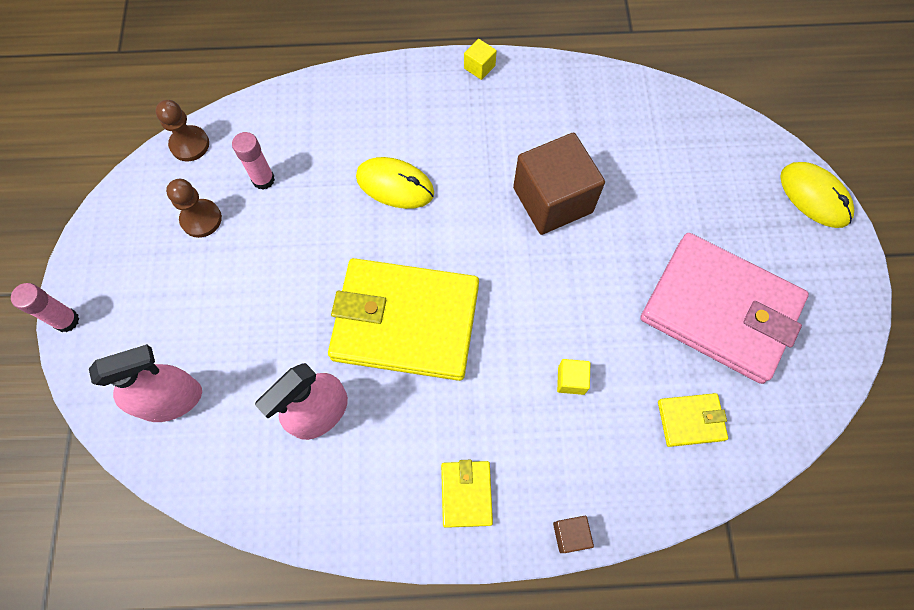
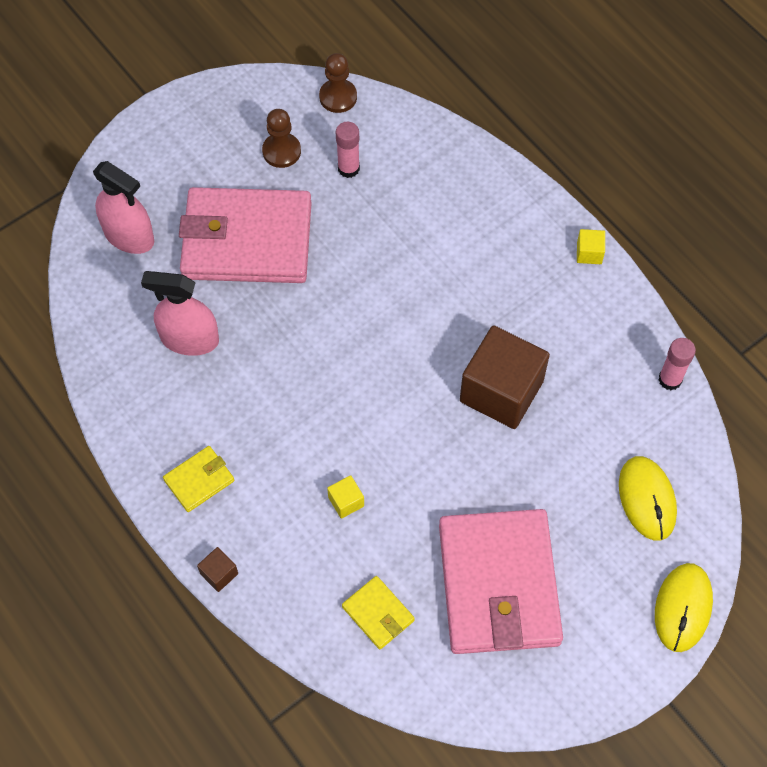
camera: 55 degrees right, 5 degrees down
(67, 320) = (137, 127): pink glue stick -> pink glue stick (670, 379)
(262, 301) = (247, 240): none -> pink wallet
(395, 185) = (419, 264): yellow mouse -> yellow mouse (647, 499)
(405, 322) = (305, 350): yellow wallet -> none

